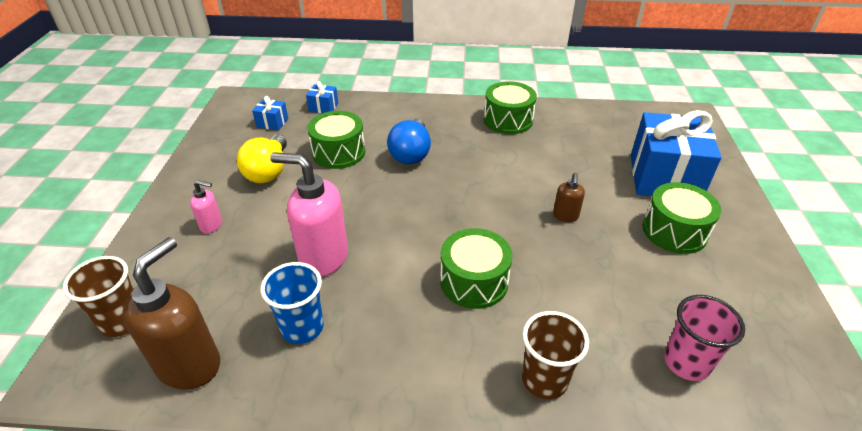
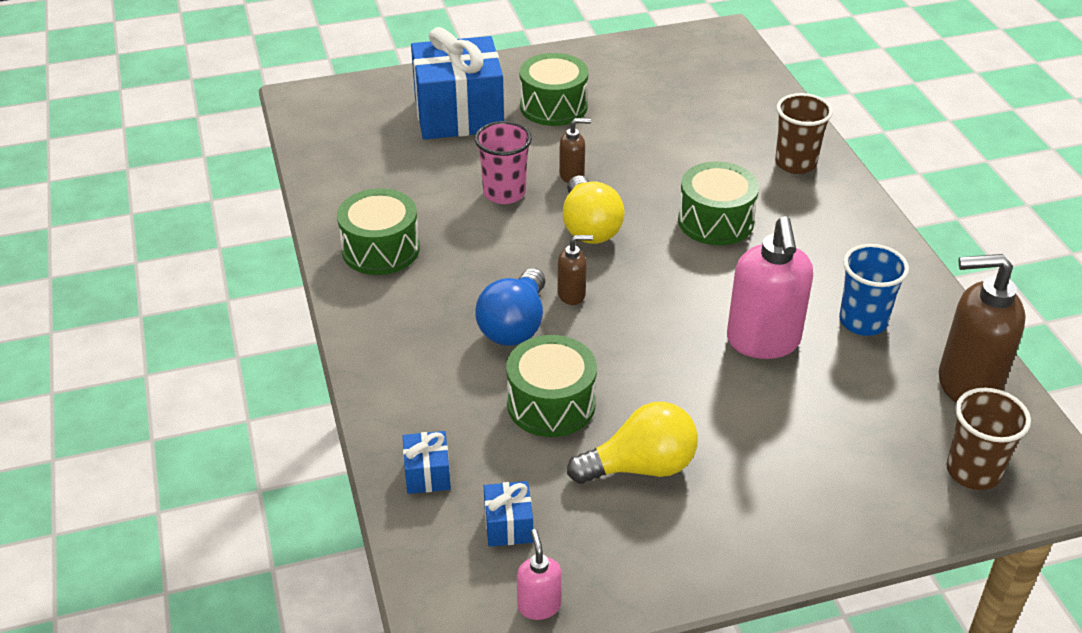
camera: 110 degrees left, 0 degrees up
(211, 225) = (785, 473): pink soap dispenser -> pink soap dispenser (539, 605)
(411, 153) = (514, 326): blue light bulb -> blue light bulb turned 120 degrees clockwise
(426, 182) = (572, 294): none -> brown soap dispenser
(495, 208) = (589, 227): none -> yellow light bulb
(686, 362) = (721, 98): pink cup -> pink cup (504, 193)

